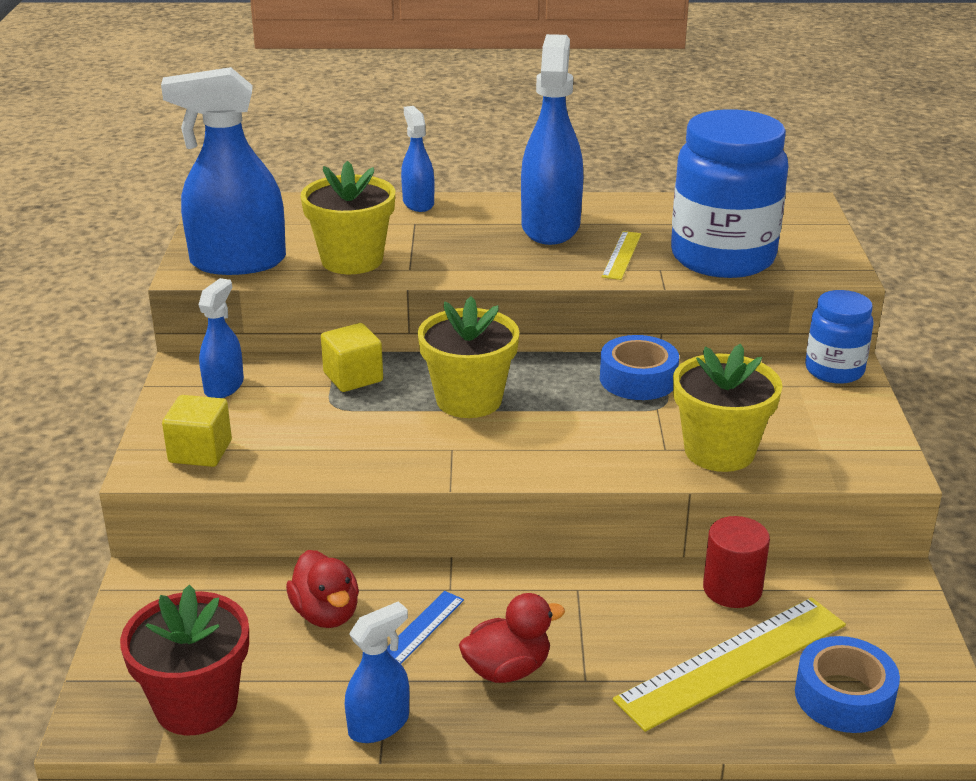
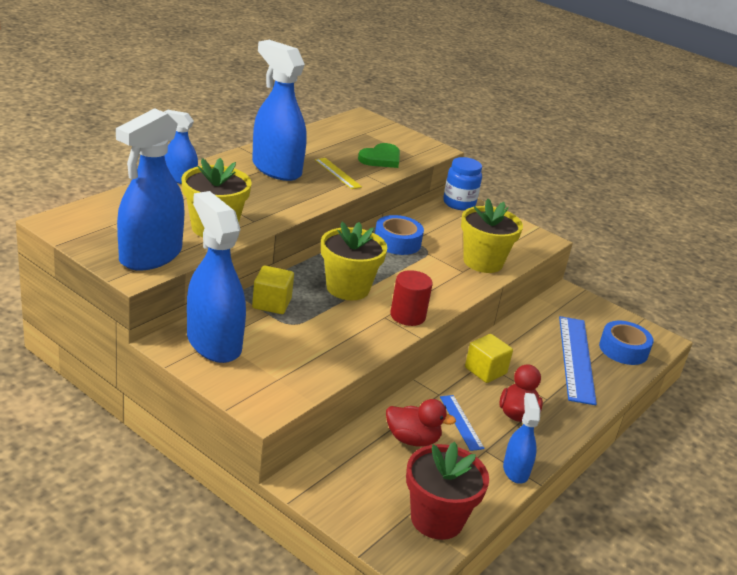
camera: 55 degrees left, 0 degrees up
(200, 452) = (274, 385): yellow cube -> yellow cube (485, 371)
(224, 386) = (213, 343): blue spray bottle -> blue spray bottle, size x1.87
(722, 258) = (381, 159): blue jar -> green heart
(732, 589) = (531, 329): red cylinder -> red cylinder (407, 316)
(732, 662) = (576, 358): yellow ruler -> blue ruler

